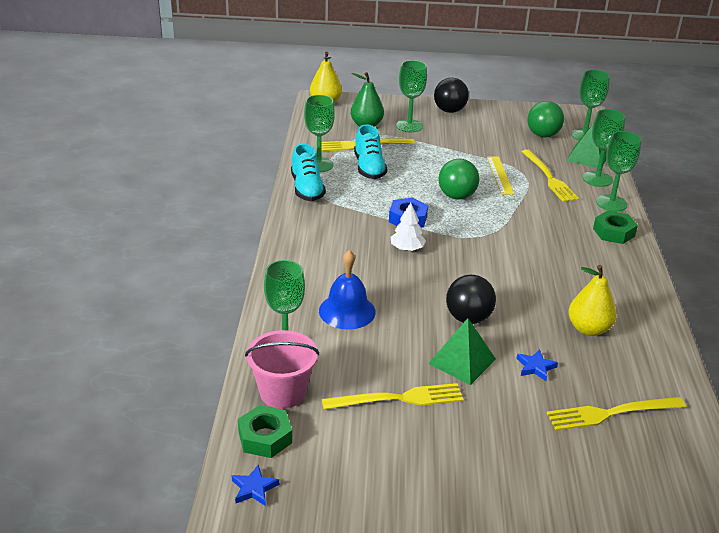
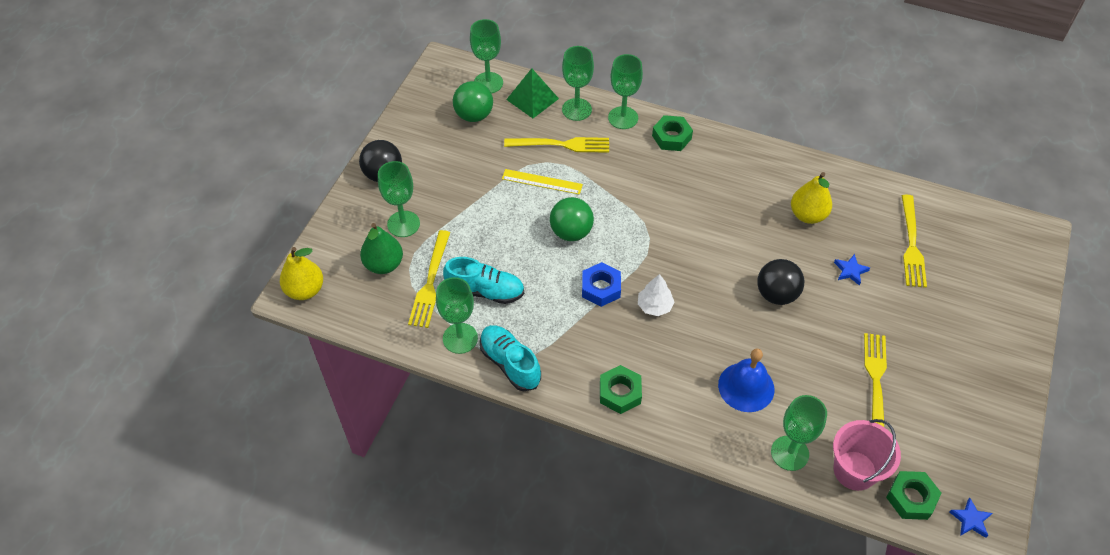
camera: 70 degrees left, 20 degrees up
(305, 243) = (620, 393): none -> green nut
(307, 189) = (510, 363): turquoise shoe -> turquoise shoe turned 135 degrees counterclockwise
(462, 361) = (834, 319): green pyramid -> none

